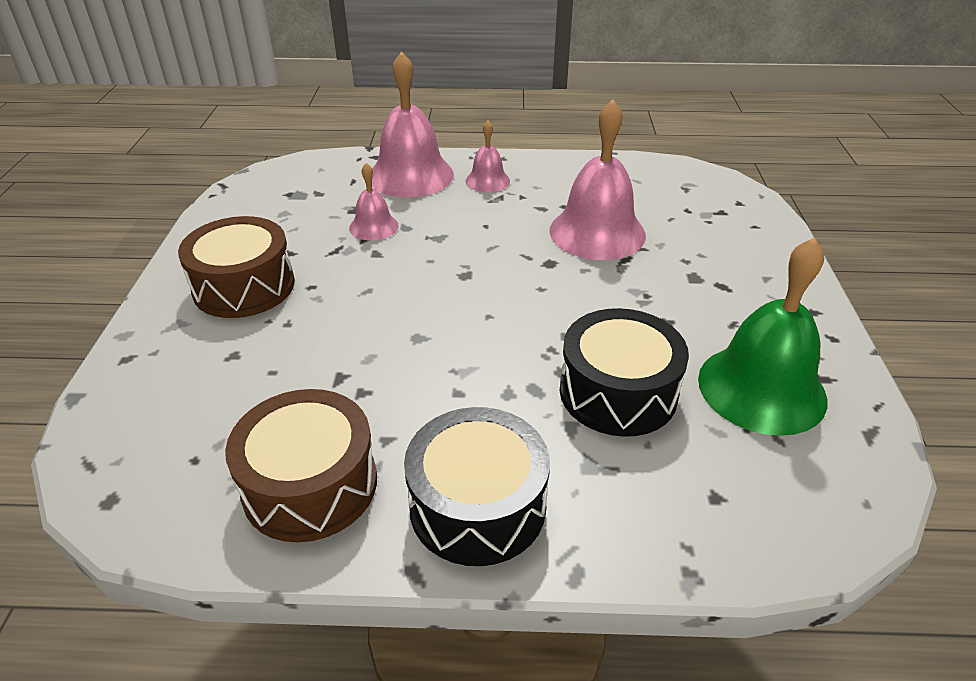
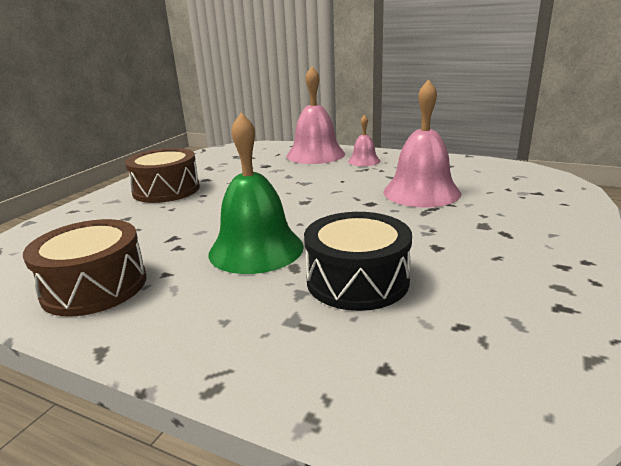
camera: 25 degrees right, 15 degrees down
(373, 227) = (268, 174): pink bell -> none
(477, 505) = (185, 324): black drum -> none
(761, 388) = (492, 302): green bell -> green bell (256, 249)

